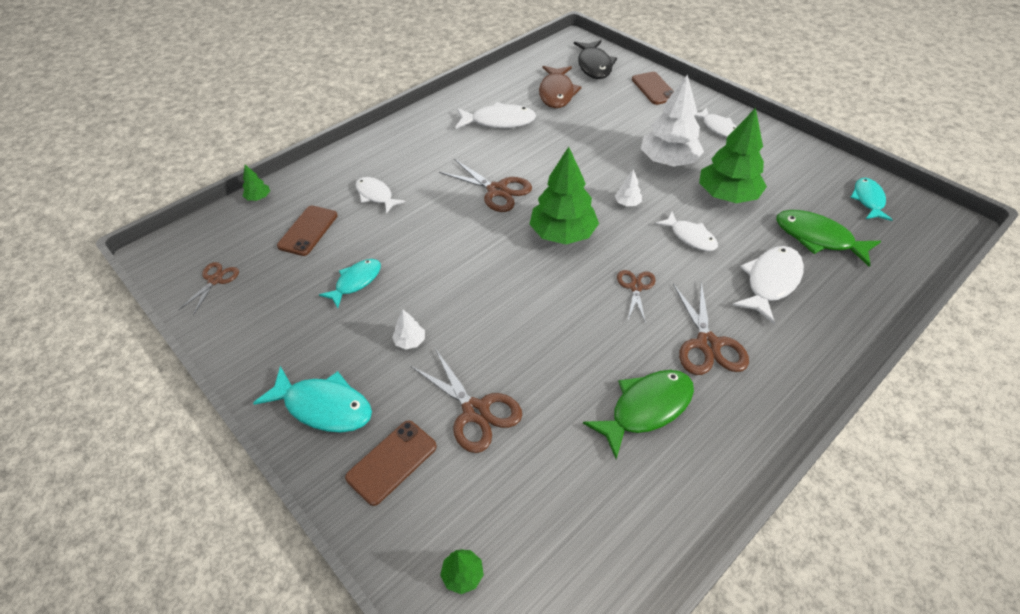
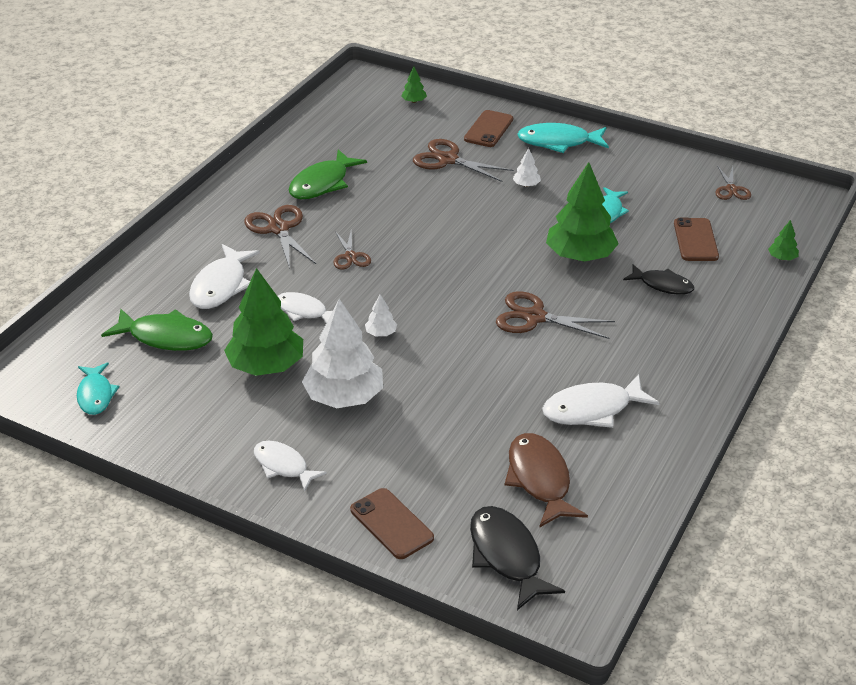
camera: 160 degrees right, 10 degrees down
(376, 195) = (662, 285): white fish -> black fish
(563, 234) = (439, 288): green tree -> green tree (580, 256)

